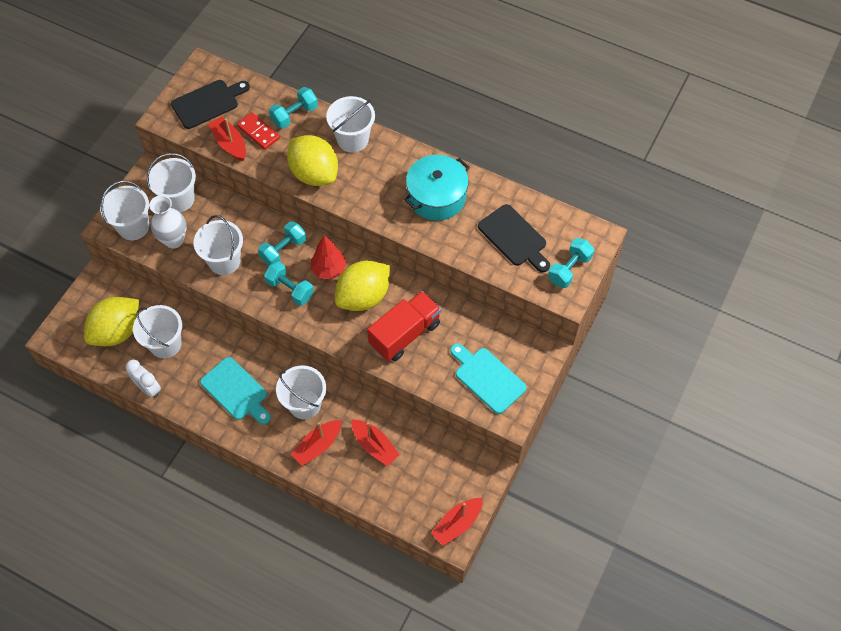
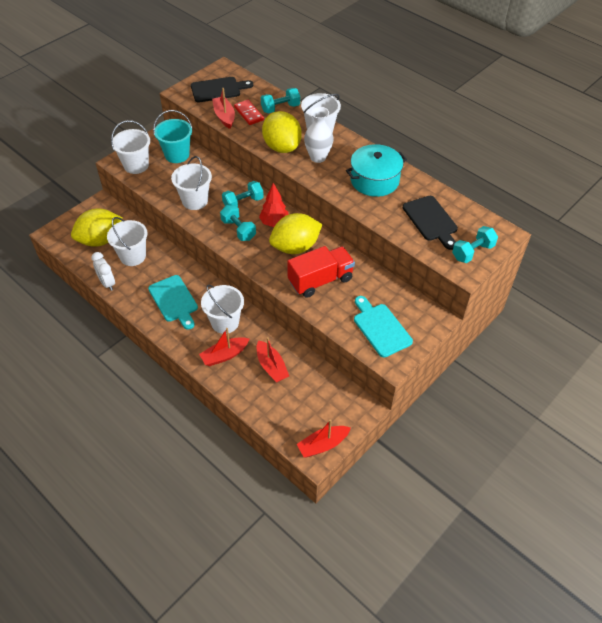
camera: 15 degrees right, 10 degrees down
(174, 240) = (162, 179): white vase -> white vase (318, 157)
(179, 199) = (177, 155): white bucket -> turquoise bucket

